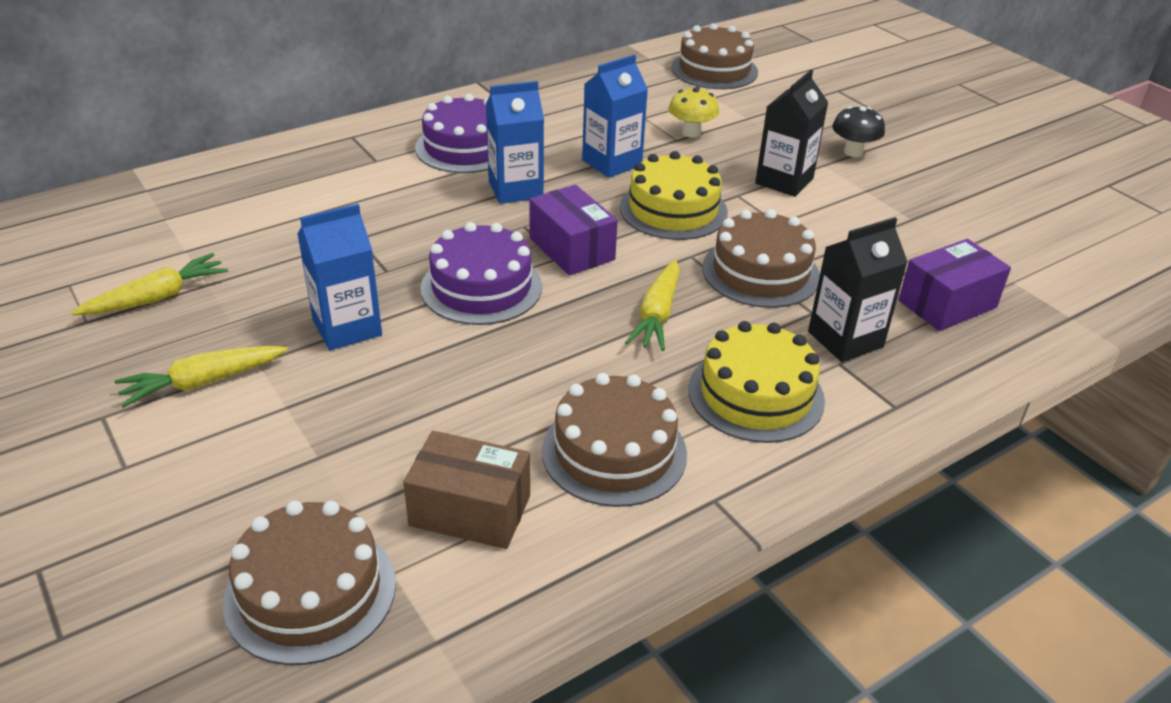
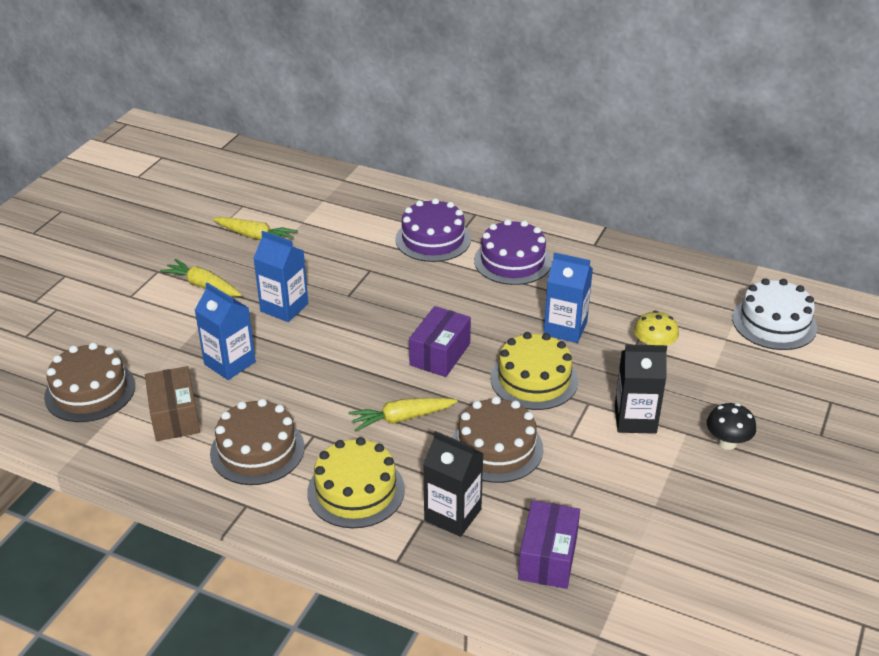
camera: 60 degrees right, 0 degrees up
(481, 287) = (365, 337): purple cake -> purple cake (433, 239)
(515, 189) = (484, 303): blue carton -> blue carton (230, 363)
(714, 70) = (774, 323): brown cake -> white cake
(947, 304) = (547, 557): purple box -> purple box turned 75 degrees clockwise

